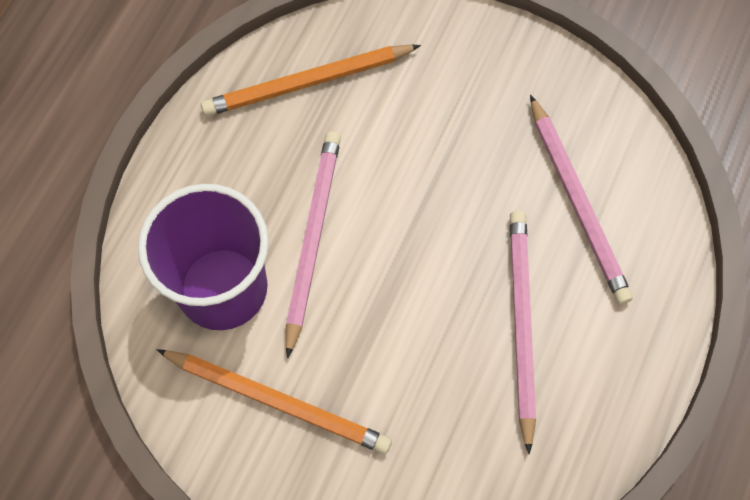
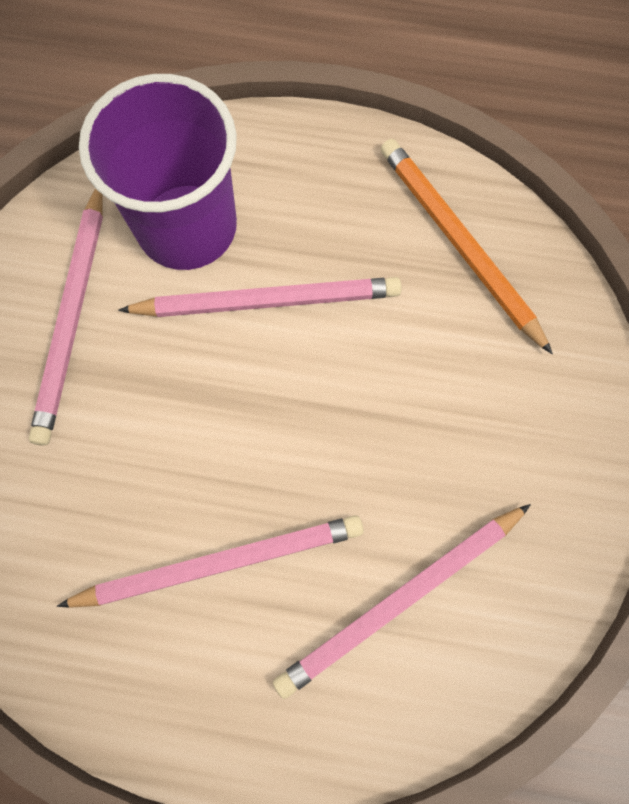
camera: 75 degrees right, 5 degrees up
(278, 401) = (73, 316): orange pencil -> pink pencil

